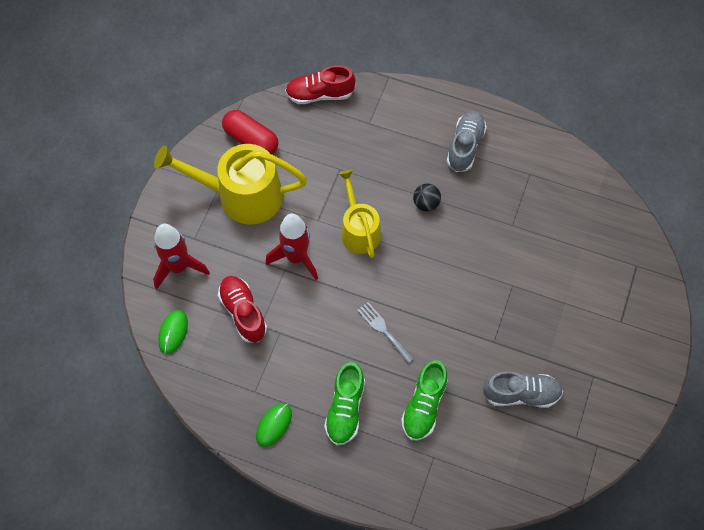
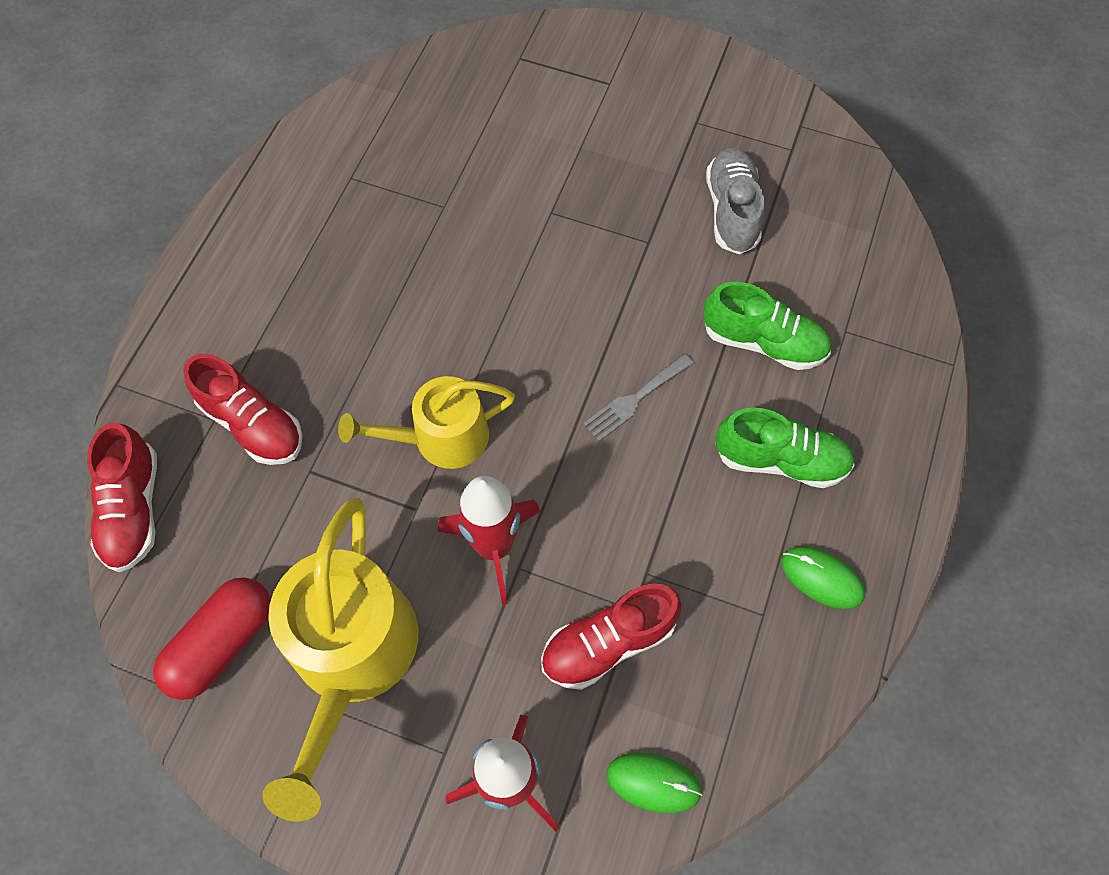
camera: 90 degrees left, 0 degrees up
(366, 140) = (253, 424): none -> red shoe
(426, 203) = (395, 329): black ball -> none
(465, 146) = (286, 266): grey shoe -> none

